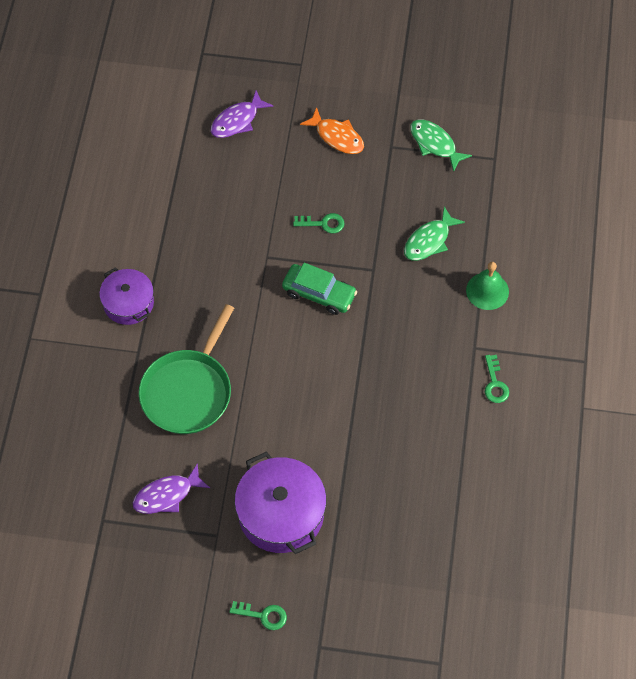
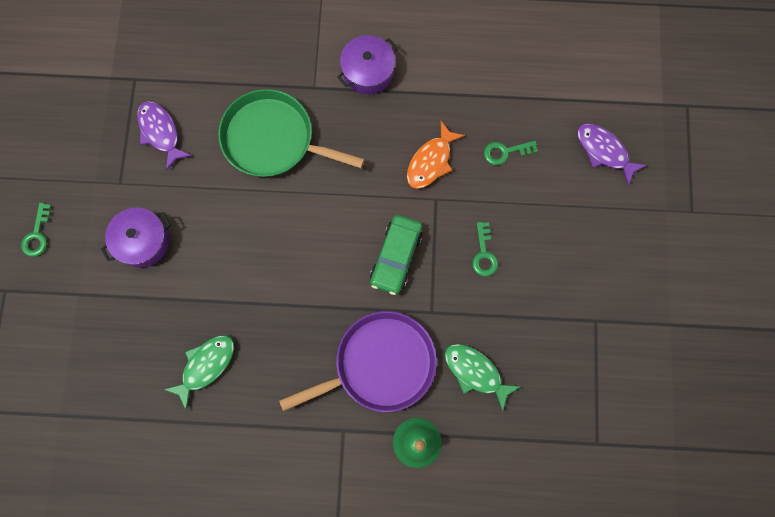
camera: 85 degrees right, 15 degrees up
(281, 514) = (143, 241): purple pot -> purple pot, size x0.63
(337, 137) = (599, 259): orange fish -> orange fish (431, 161)
(417, 314) = (380, 364): none -> purple pan
(435, 144) = (607, 371): green fish -> green fish (206, 366)
(495, 383) = (300, 456): green key -> green key (505, 152)

